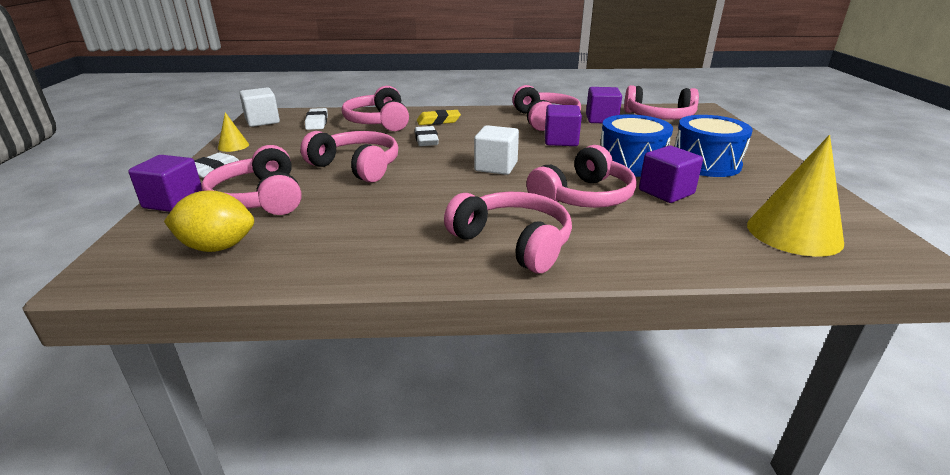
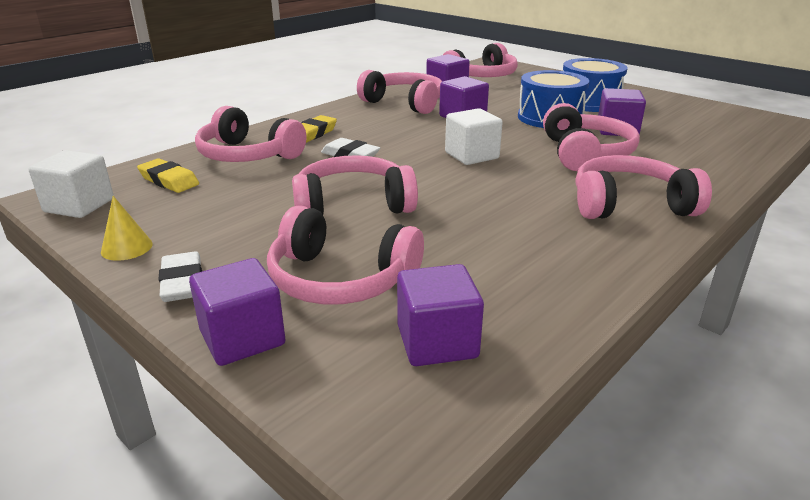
camera: 45 degrees left, 0 degrees up
(218, 247) = (437, 342): yellow lemon -> purple cube
(317, 122) = (169, 181): white eraser -> yellow eraser
(794, 233) = (725, 130): yellow cone -> none

